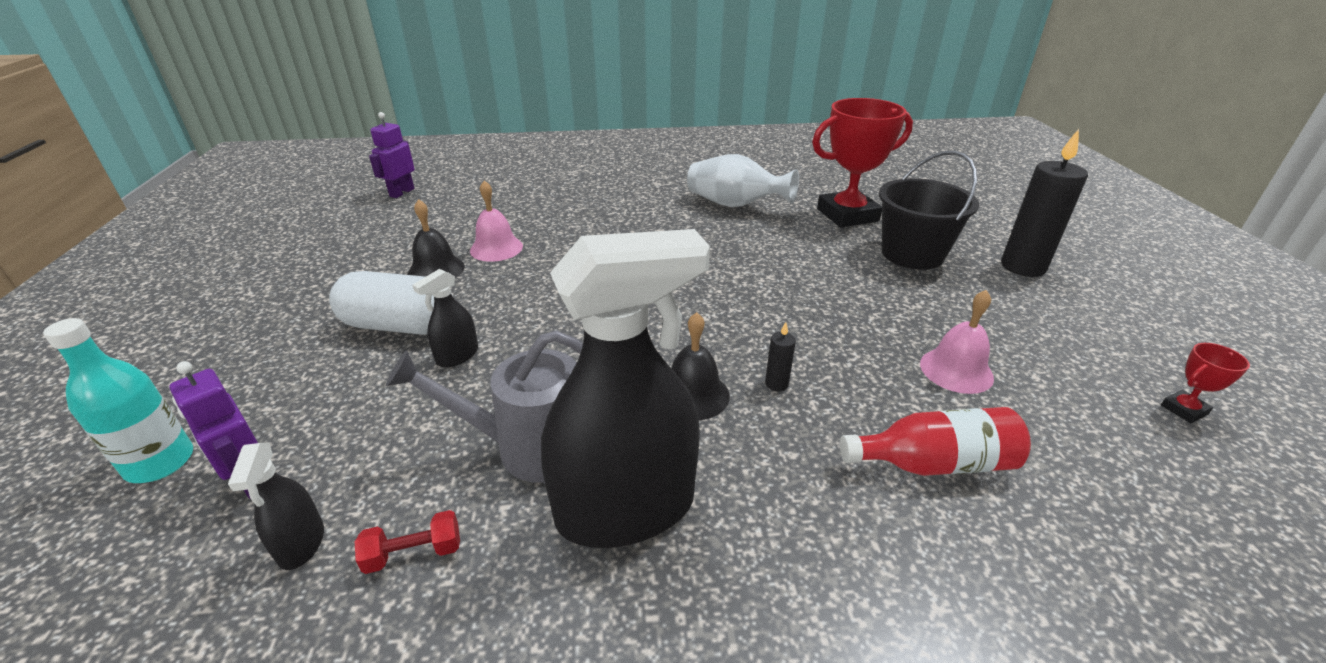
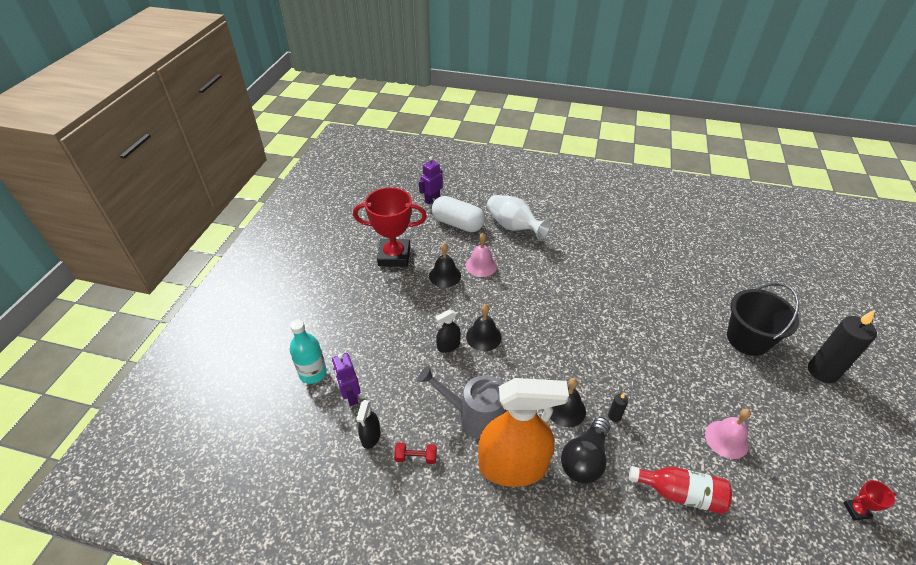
camera: 20 degrees right, 10 degrees up
(400, 326) = (421, 315): white capsule -> white capsule (458, 224)
(520, 330) = (483, 336): none -> black bell
(626, 509) = (512, 466): black spray bottle -> orange spray bottle
(735, 205) = (642, 261): white vase -> white vase (513, 227)
(755, 458) = (585, 459): none -> black light bulb
(847, 215) = (719, 290): red trophy -> red trophy (394, 256)

